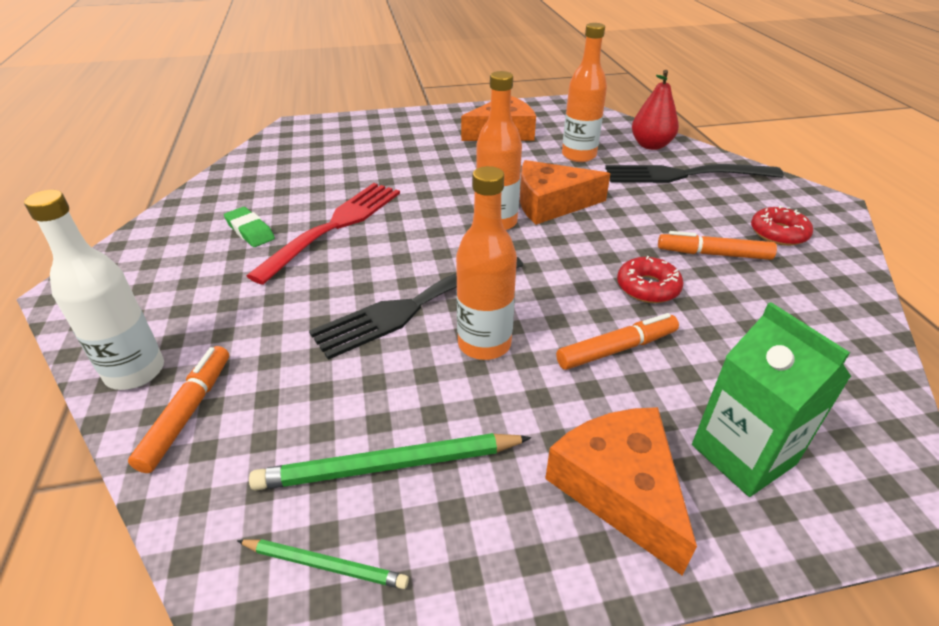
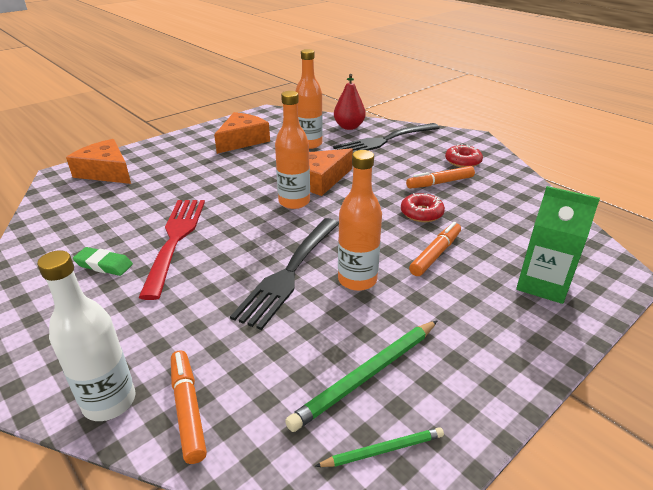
camera: 30 degrees left, 5 degrees down
(620, 488) = (502, 327): orange cheese -> orange cheese (106, 172)

